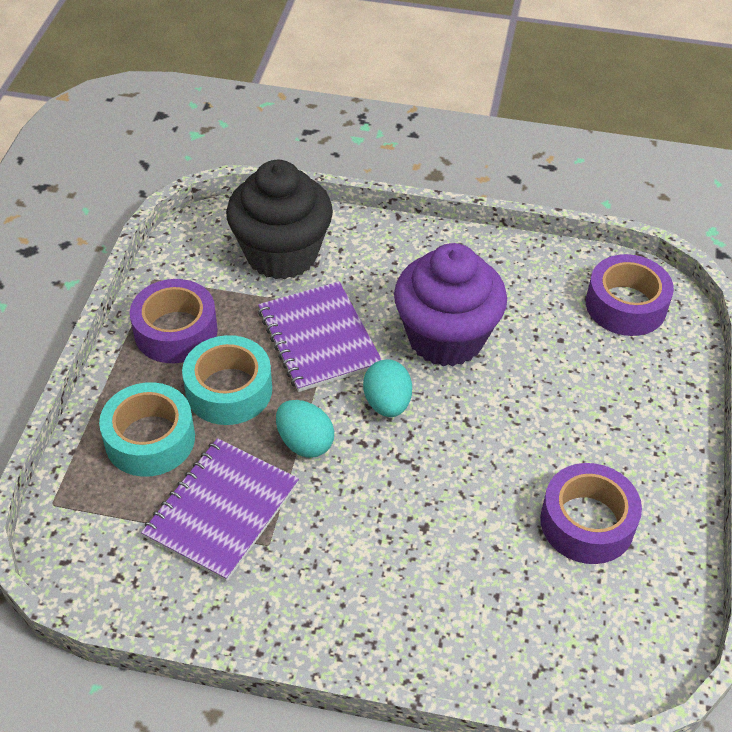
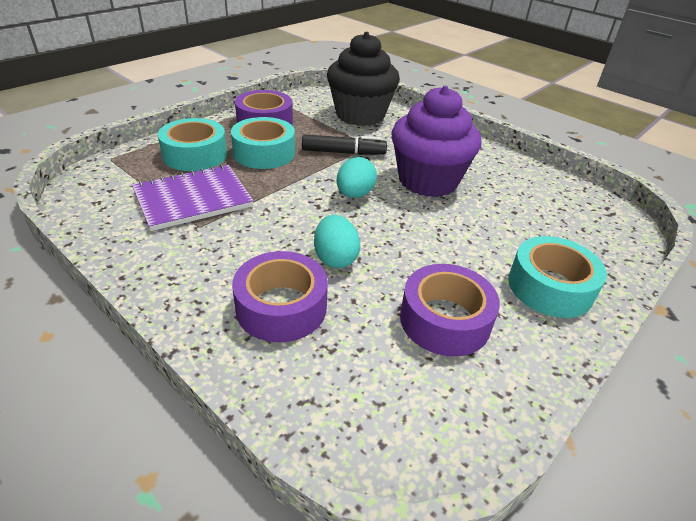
camera: 30 degrees right, 10 degrees down
(305, 443) = (280, 191): turquoise egg -> turquoise egg (335, 258)
(319, 338) = (343, 152): purple notebook -> black marker
(625, 305) = (584, 213): purple tape -> purple tape (281, 307)
(648, 429) = (550, 287): none -> turquoise tape

